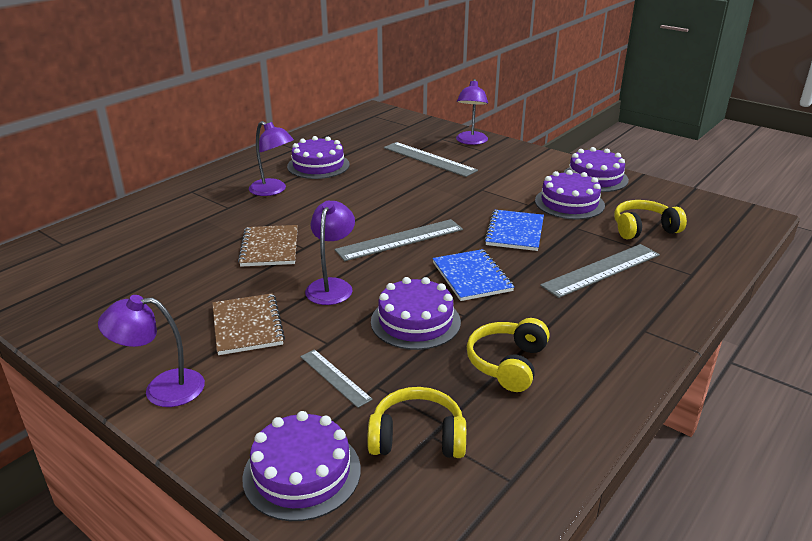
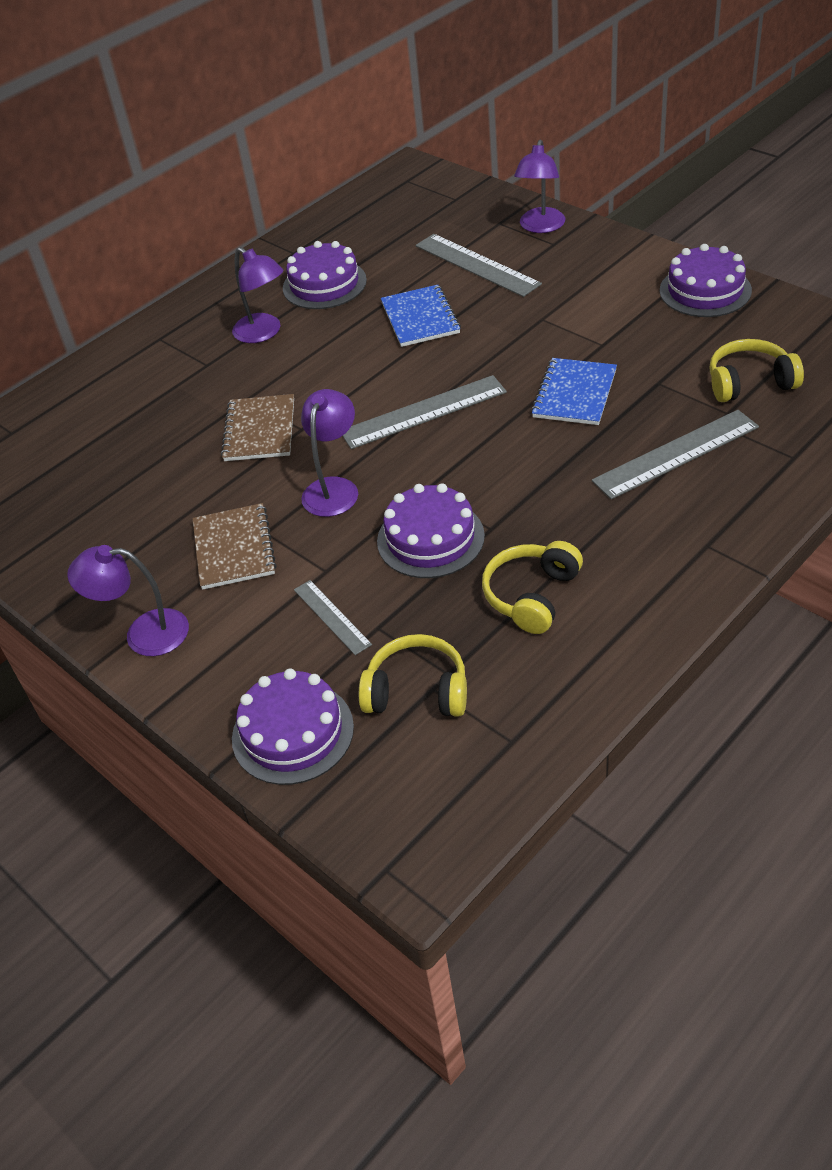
camera: 10 degrees right, 15 degrees up
(472, 277) = (508, 469): blue notebook -> blue notebook (420, 318)
(569, 203) = (658, 339): purple cake -> none

